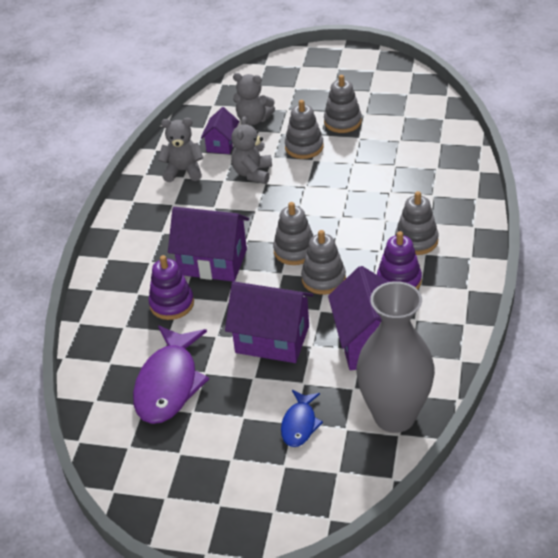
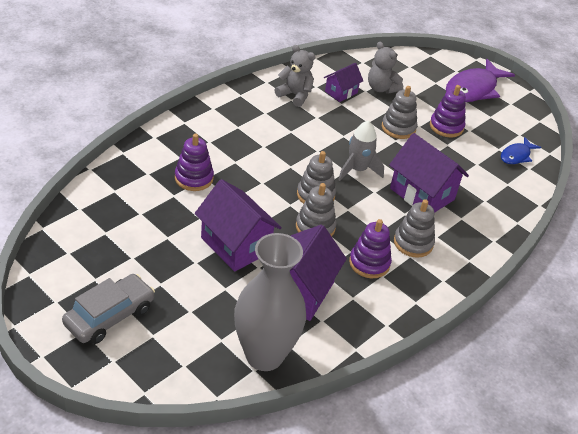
camera: 25 degrees right, 0 degrees up
(169, 384) = (136, 229): purple fish -> purple fish (473, 89)
(213, 262) = (250, 167): purple house -> purple house (422, 194)
(228, 476) = (109, 316): none -> grey car
(253, 173) = (342, 124): grey teddy bear -> none
(300, 424) = (193, 315): blue fish -> blue fish (516, 156)
(307, 206) = (357, 170): none -> grey rocket
(342, 122) = (446, 126): grey stacking toy -> purple stacking toy

